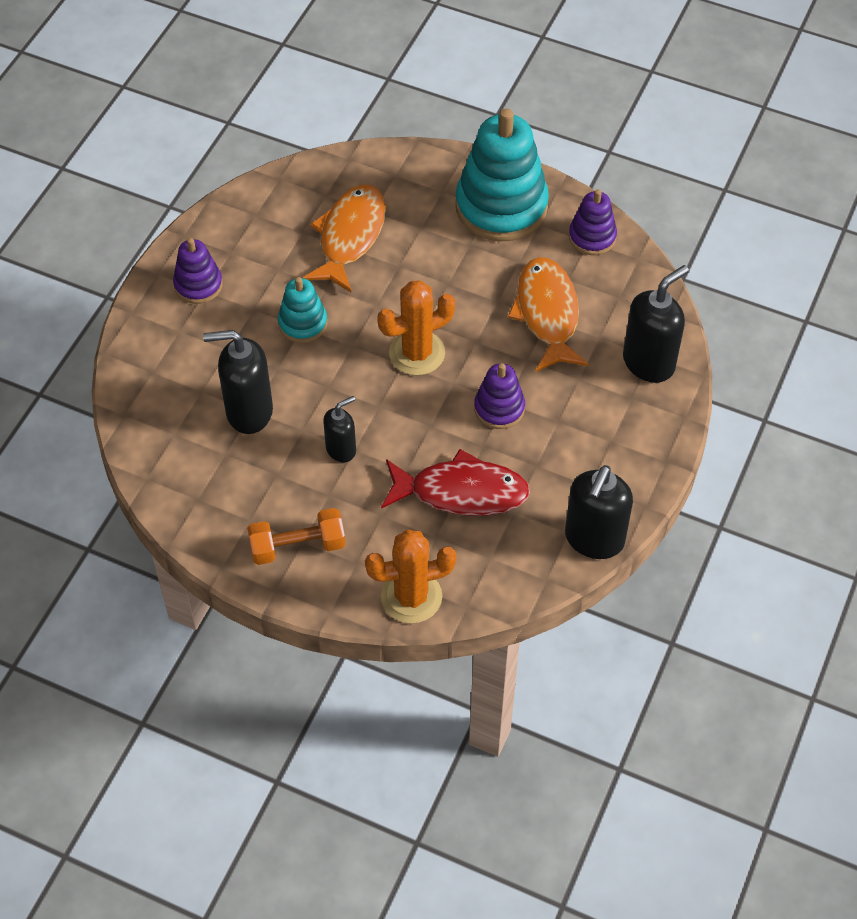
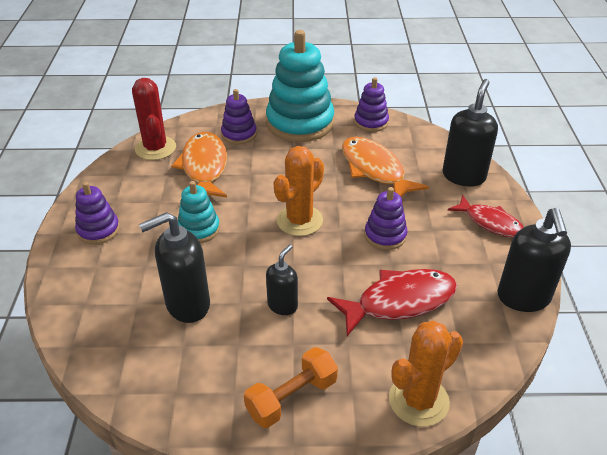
camera: 25 degrees left, 15 degrees down
(307, 187) = (155, 148): none -> red cactus
(416, 199) = (239, 134): none -> purple stacking toy
(630, 437) = (490, 222): none -> red fish

